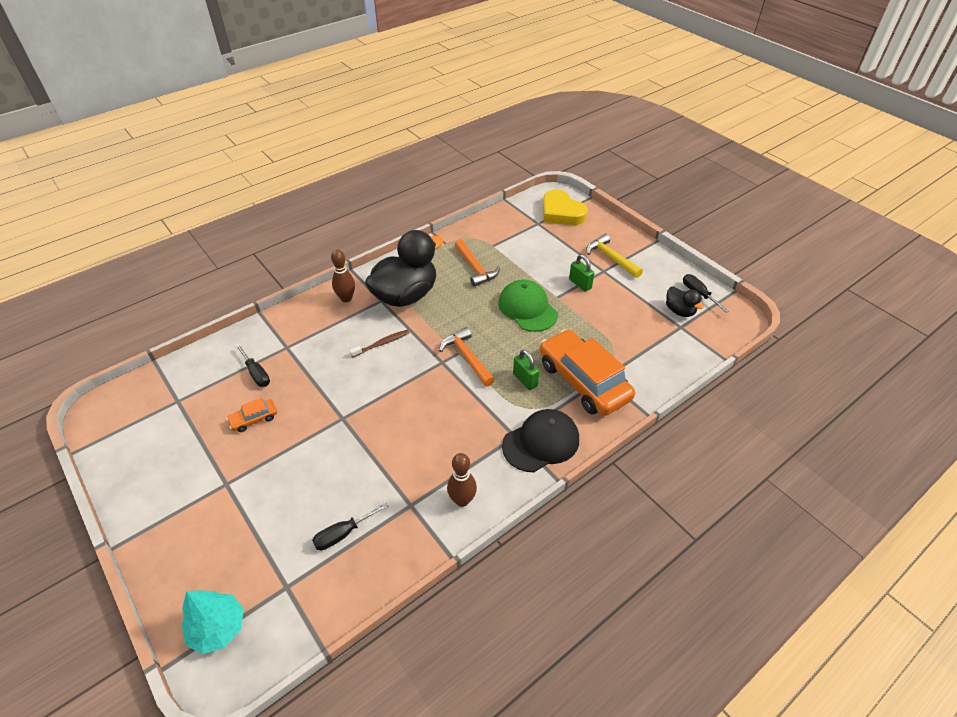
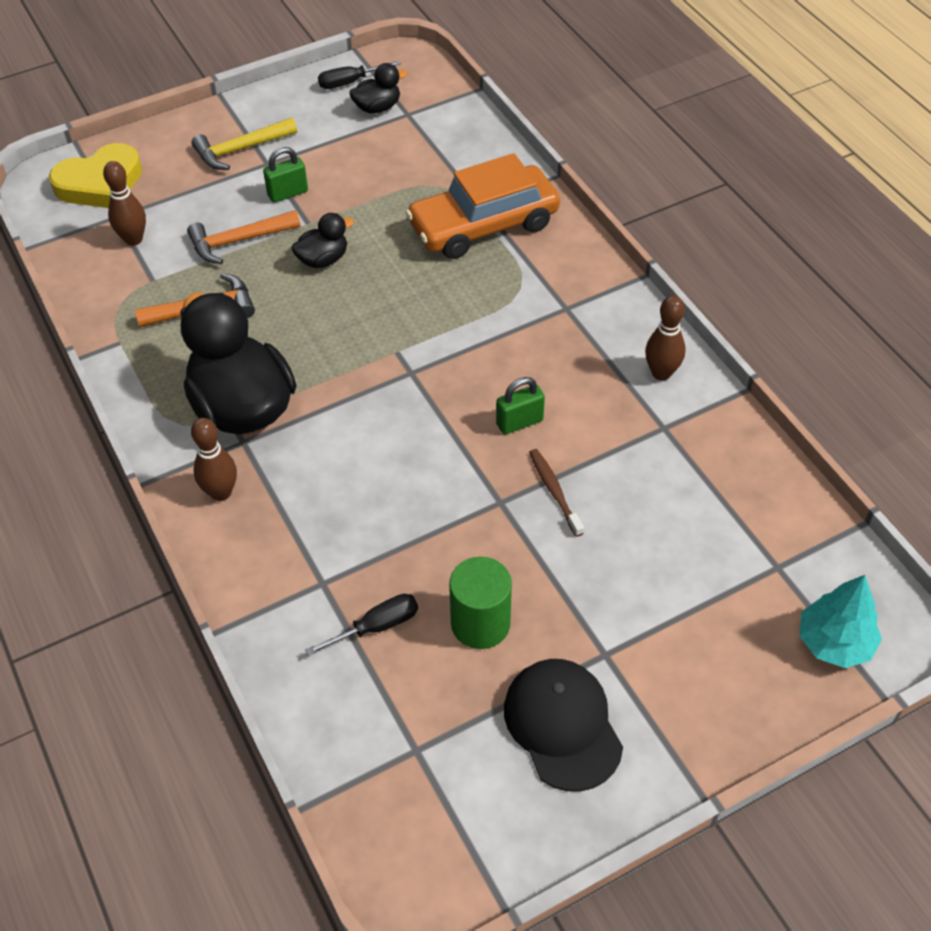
camera: 80 degrees left, 5 degrees up
(254, 419) = (480, 623): orange car -> green cylinder
(343, 533) = (702, 503): black screwdriver -> none
(382, 343) = (351, 445): brown toothbrush -> brown toothbrush (554, 491)
(467, 357) = (409, 342): orange hammer -> orange hammer (239, 241)
(521, 232) = (133, 239): none -> brown bowling pin
(525, 380) = (468, 283): green padlock -> green padlock (519, 422)
(527, 308) = (323, 259): green cap -> black duck
(541, 442) = (580, 284): black cap -> black cap (562, 725)

